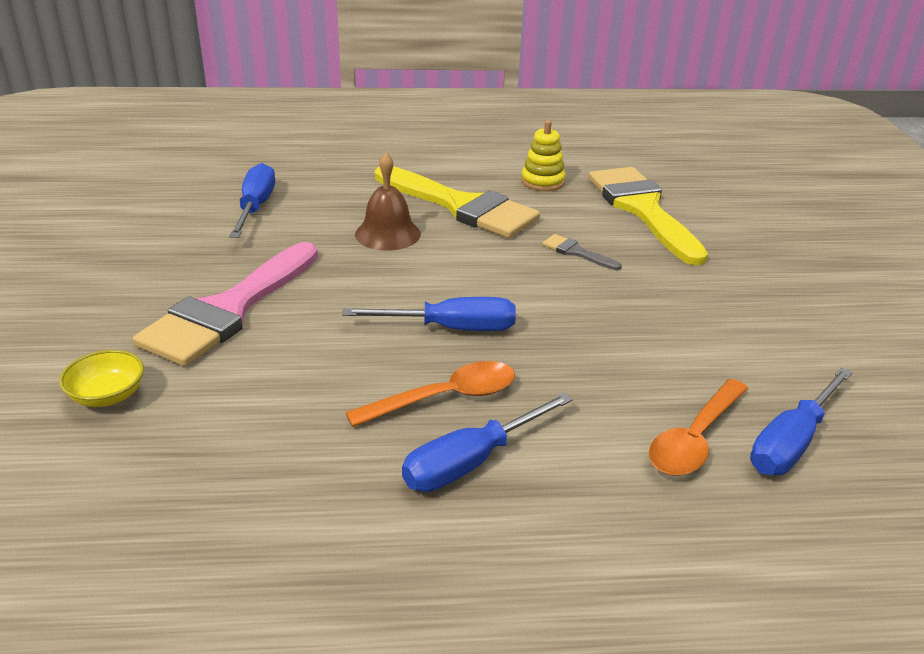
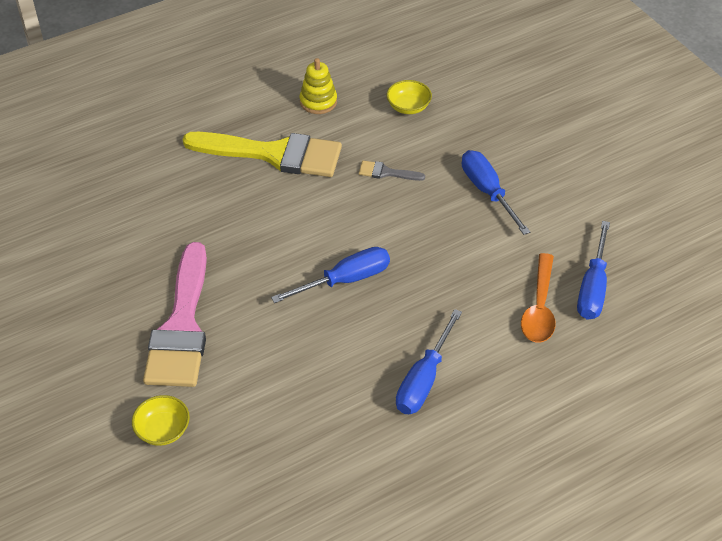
camera: 25 degrees left, 15 degrees up
(255, 207) = (115, 216): blue screwdriver -> blue screwdriver (487, 191)
(387, 234) = (239, 206): brown bell -> none
(445, 398) = (378, 339): orange spoon -> none
(642, 209) = (408, 107): yellow brush -> yellow bowl

